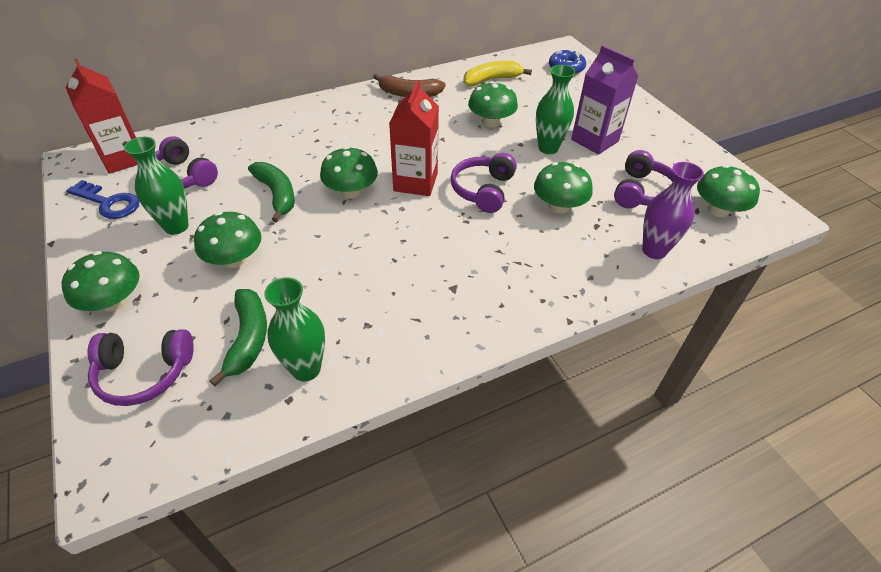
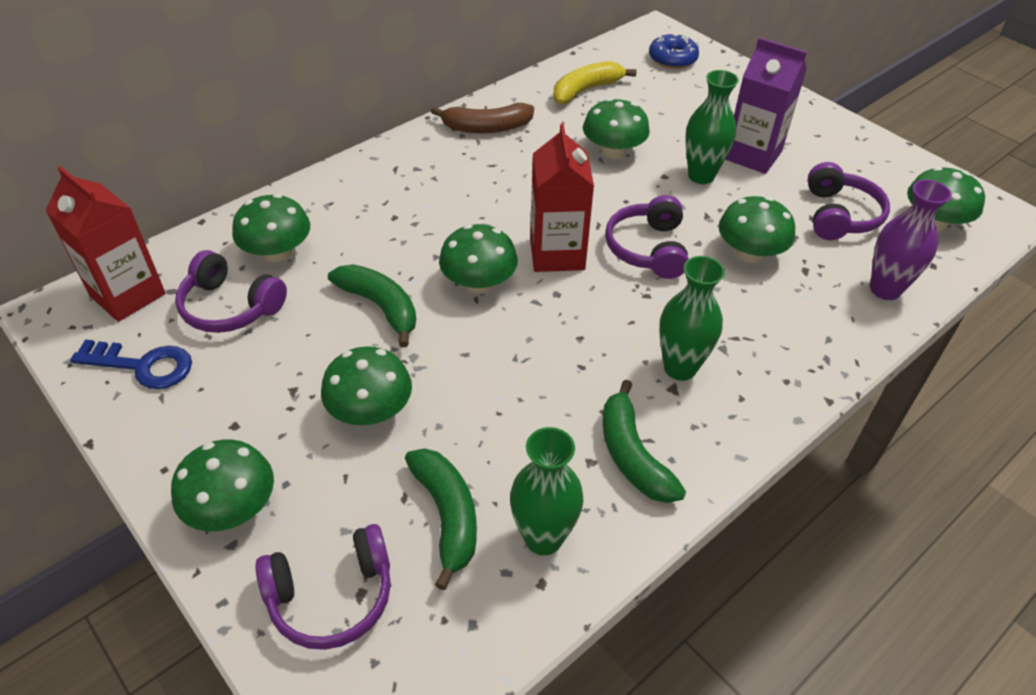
camera: 15 degrees left, 0 degrees up
(176, 226) = (263, 381): green vase -> green vase (680, 368)
(229, 149) = (277, 252): none -> green mushroom
(399, 327) = (632, 455): none -> green banana

